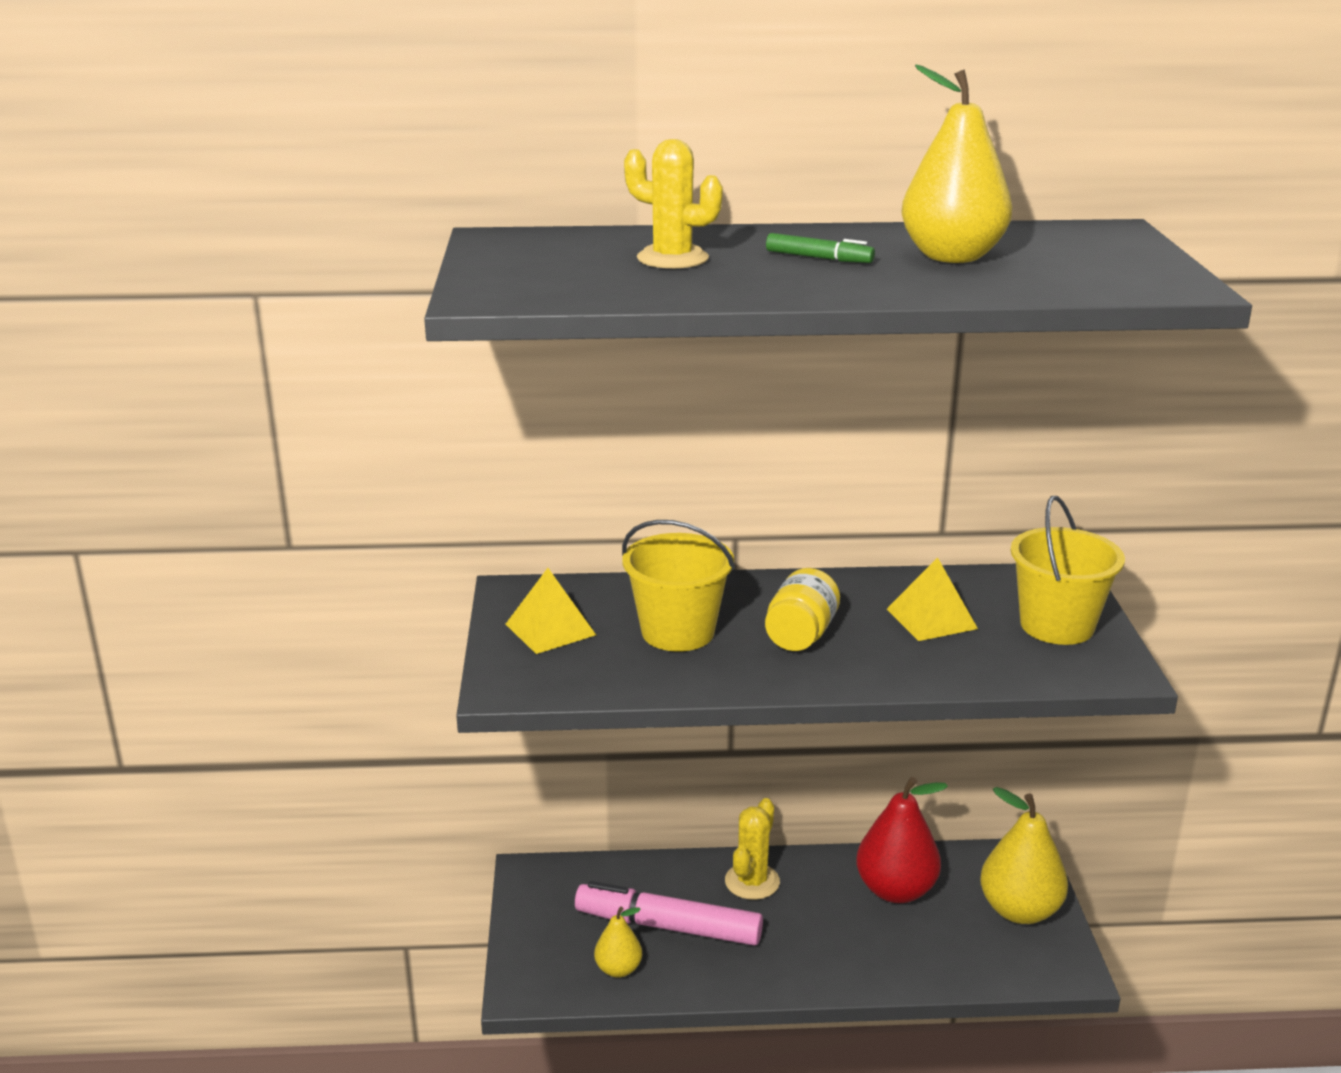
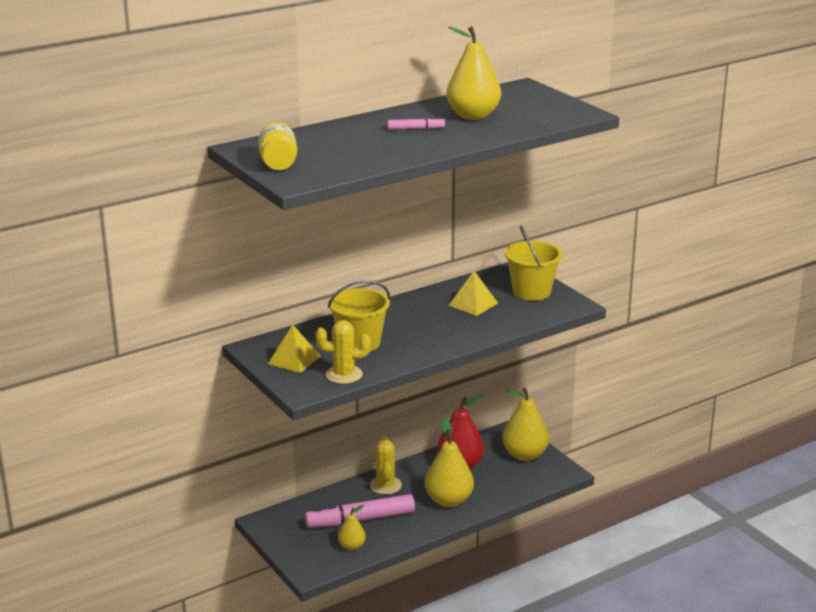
camera: 30 degrees left, 0 degrees up
(672, 258) = (349, 142): yellow cactus -> yellow cactus (344, 375)
(801, 635) = (420, 328): yellow jar -> yellow jar (278, 164)
(819, 258) = (416, 128): green marker -> pink marker
(831, 947) = (449, 500): none -> yellow pear

